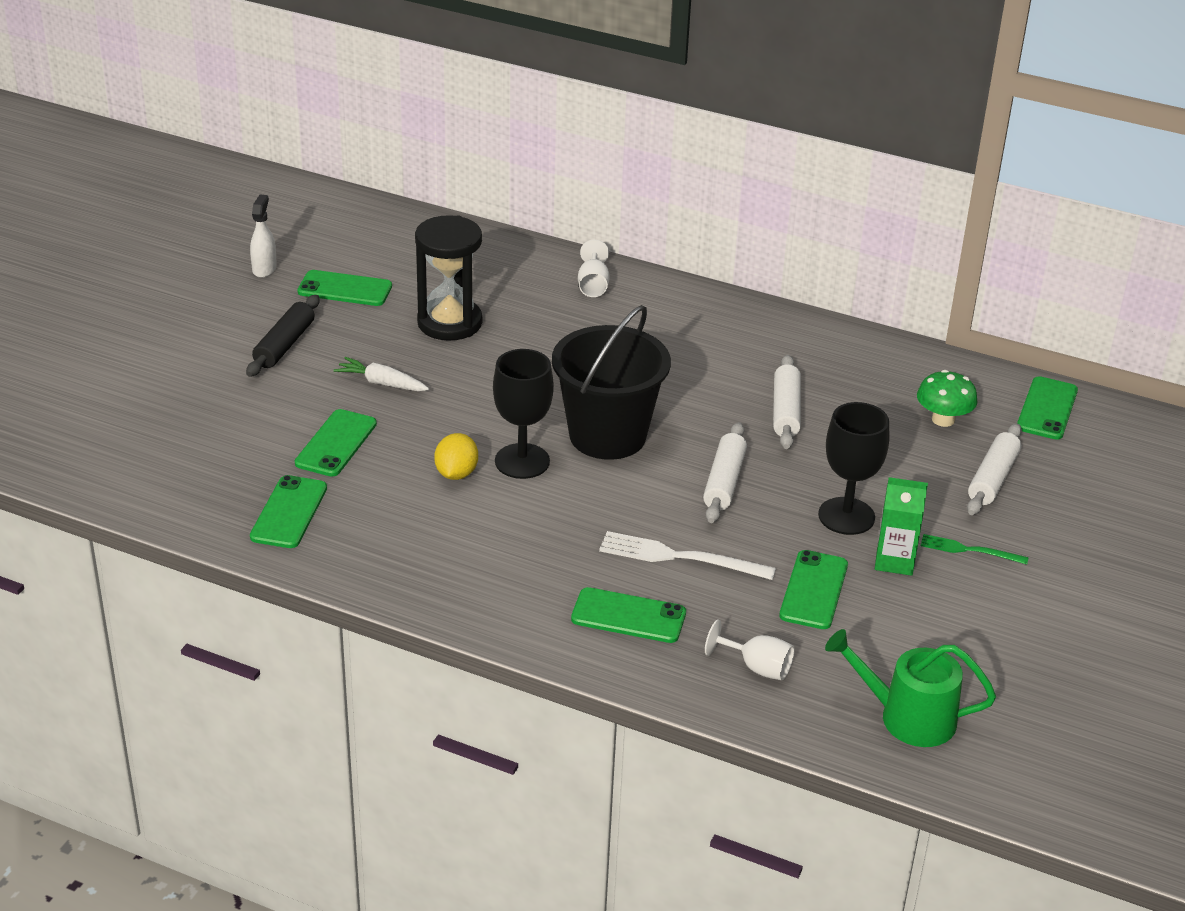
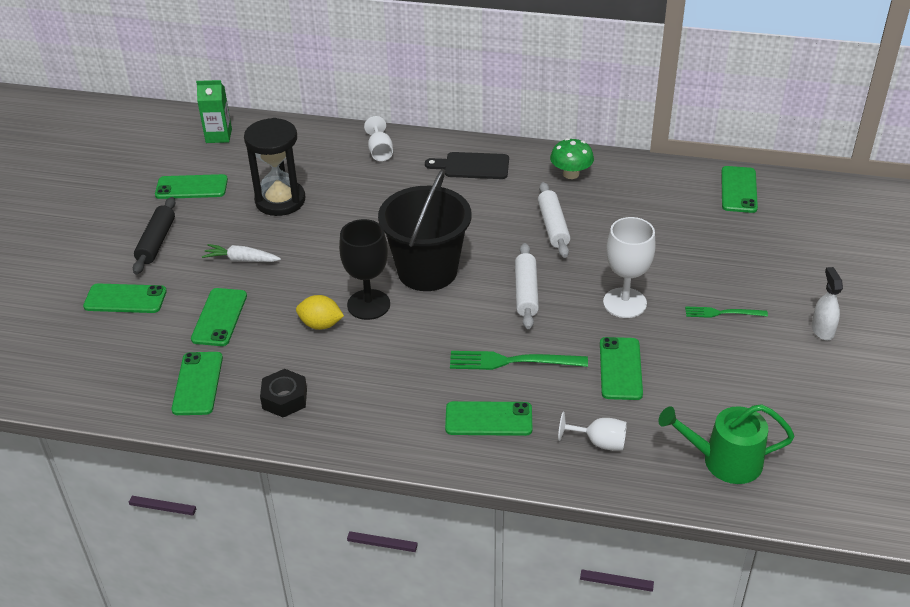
camera: 10 degrees left, 5 degrees up
(229, 403) = (125, 299): none -> green phone
(264, 269) = (124, 182): white spray bottle -> white spray bottle (822, 330)
(387, 548) = (284, 399): none -> black nut
(456, 473) = (321, 324): yellow lemon -> yellow lemon turned 75 degrees counterclockwise
(680, 557) = (512, 361): white fork -> green fork
(706, 322) = (472, 166): none -> black cutting board
(846, 516) = (624, 303): black goblet -> white goblet
(894, 561) = (671, 332): green carton -> green carton (218, 136)
(943, 419) = (668, 212): green mushroom -> green mushroom (571, 174)
(992, 479) = (719, 252): white rolling pin -> none

